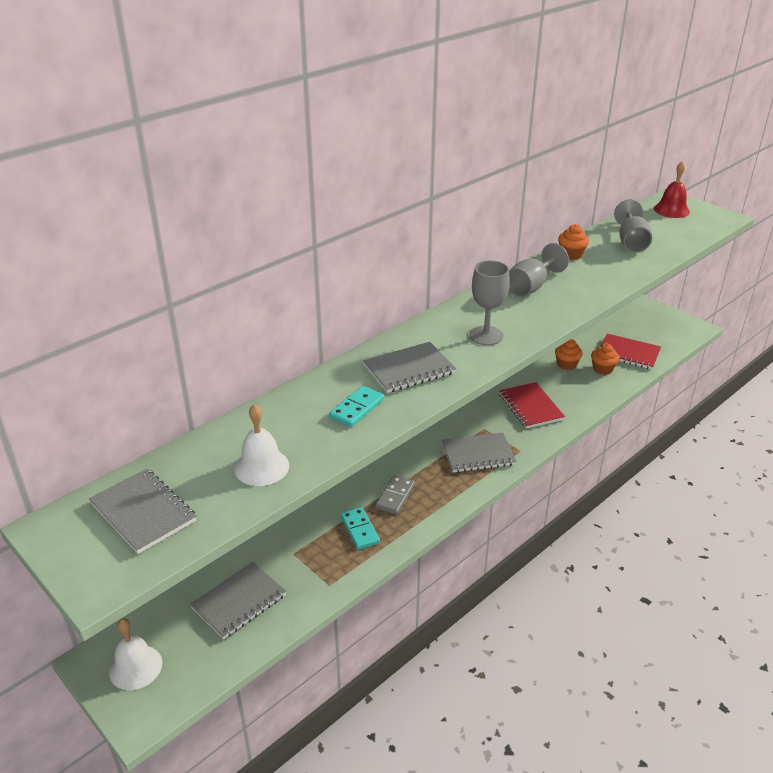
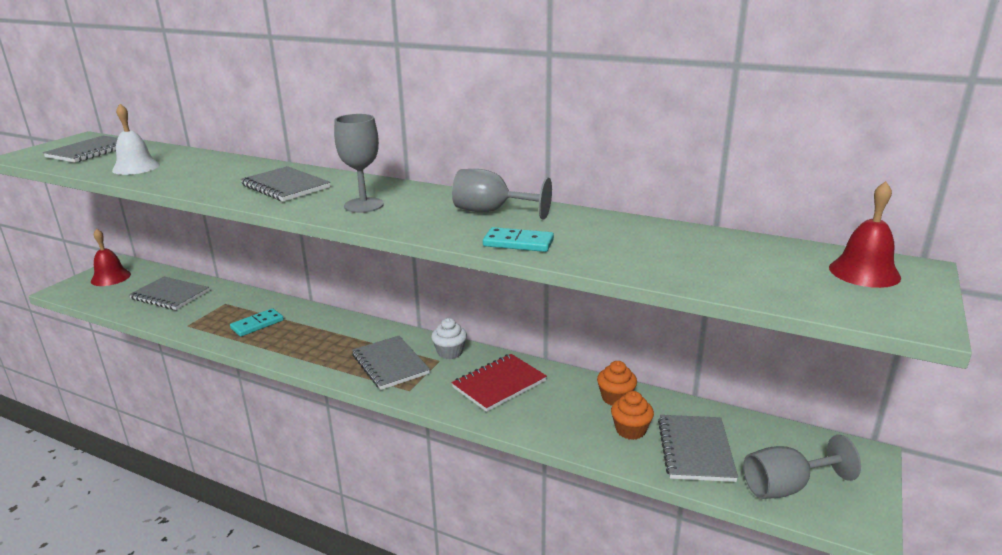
camera: 70 degrees right, 10 degrees down
(135, 667) = (111, 277): white bell -> red bell
(357, 408) = (217, 180): turquoise domino -> turquoise domino (518, 243)
(395, 496) = (307, 332): grey domino -> none
(474, 421) = (450, 352): none -> white cupcake
(571, 255) = (602, 222): orange cupcake -> none
(628, 353) = (695, 450): red notebook -> grey notebook
(631, 242) = (690, 253): grey goblet -> grey goblet (786, 487)

